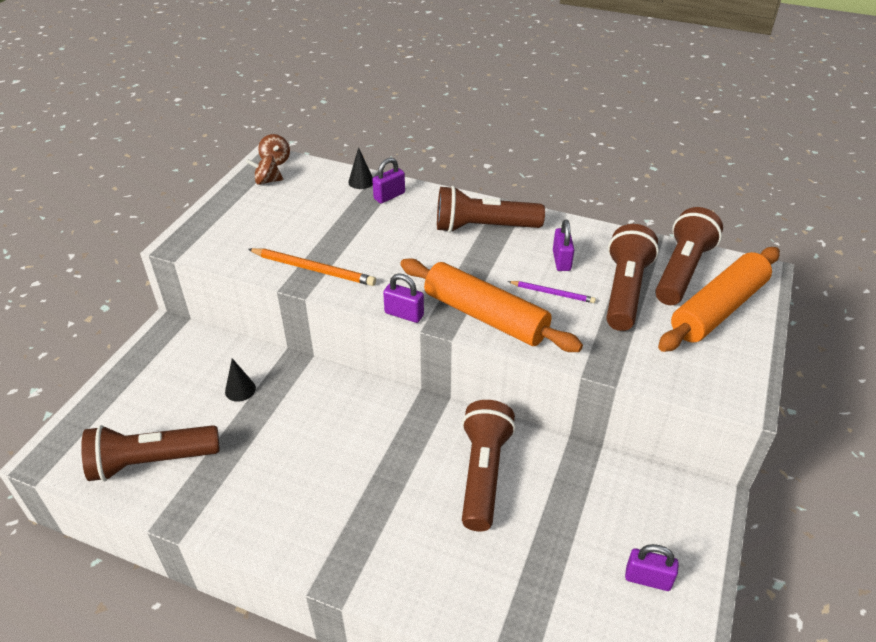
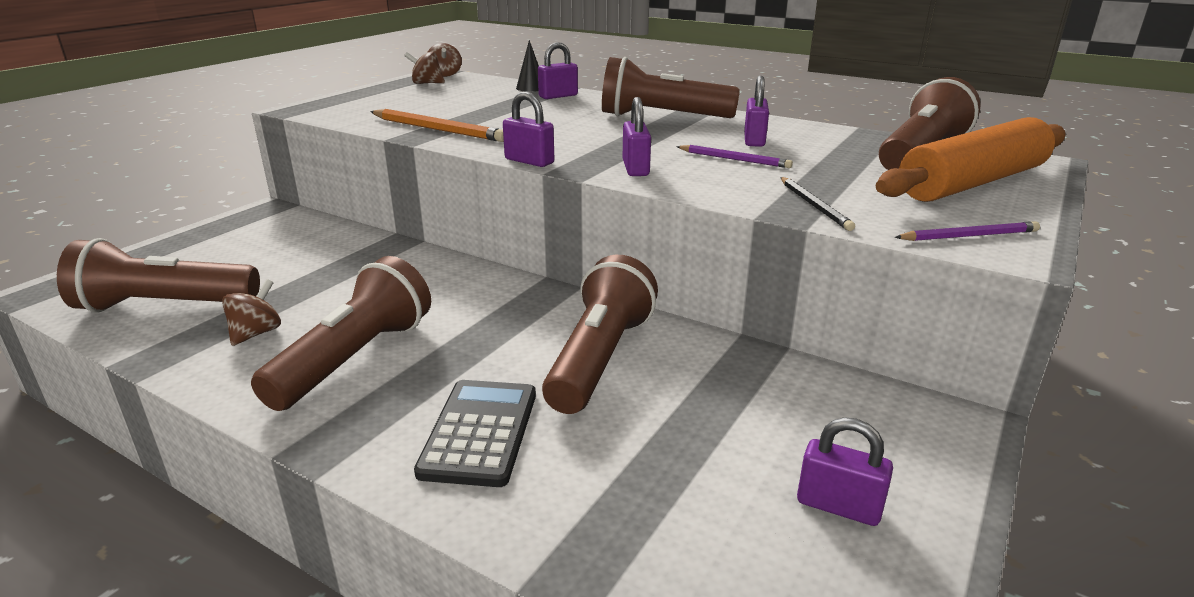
camera: 10 degrees right, 15 degrees down
(237, 482) = (256, 333): none -> brown spinning top
(240, 390) = (317, 258): black cone -> none
(427, 553) = (479, 432): none -> black calculator
(485, 316) = (635, 168): orange rolling pin -> purple padlock
(617, 355) = (814, 205): none -> black pencil
(625, 291) = (836, 163): brown flashlight -> brown flashlight (355, 358)
(717, 382) = (969, 236): none -> purple pencil

